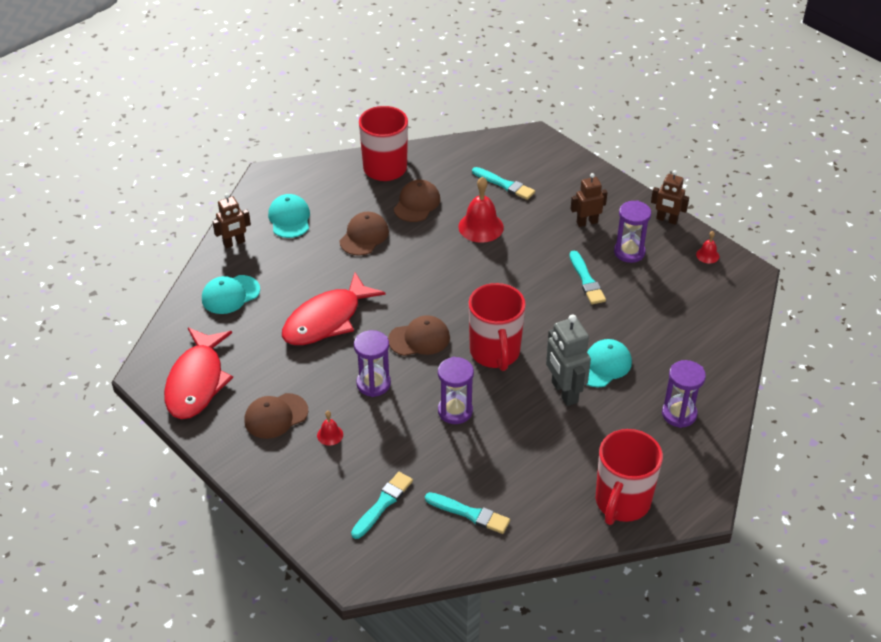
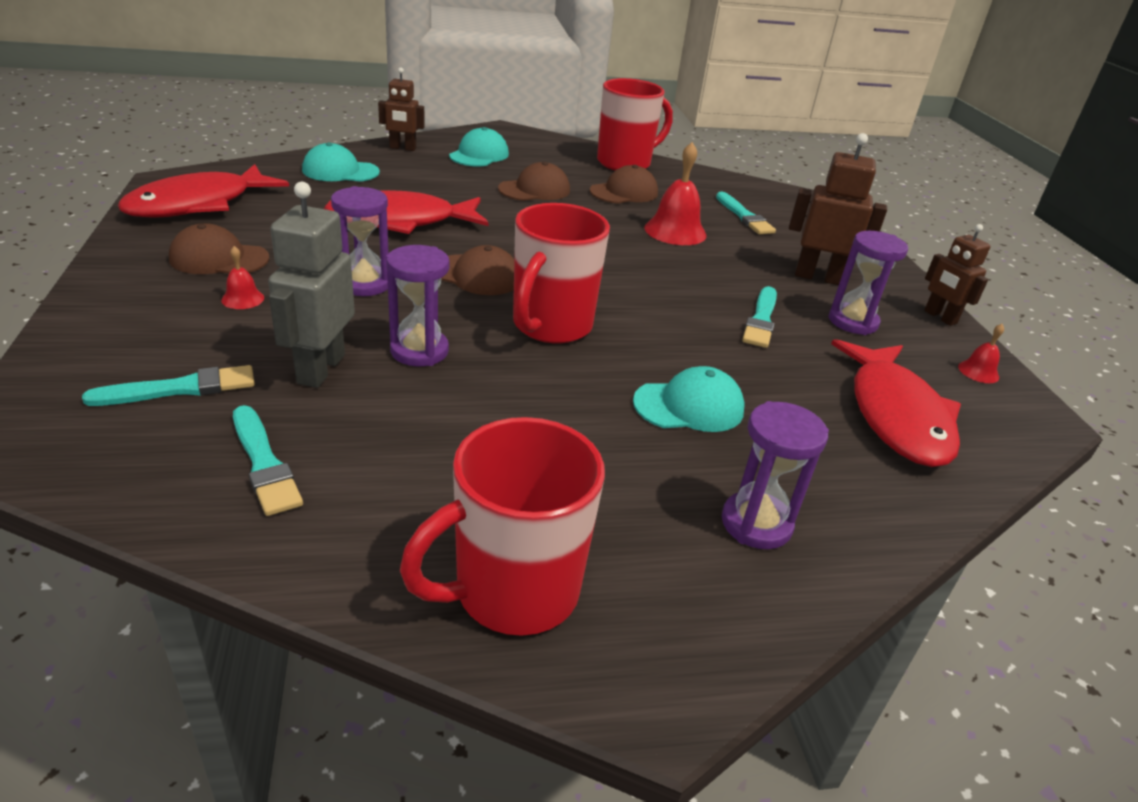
camera: 30 degrees right, 10 degrees down
(564, 392) = (594, 405): grey robot -> grey robot (320, 369)
(587, 222) = (818, 277): brown robot -> brown robot, size x1.53
(691, 312) = (896, 415): none -> red fish

